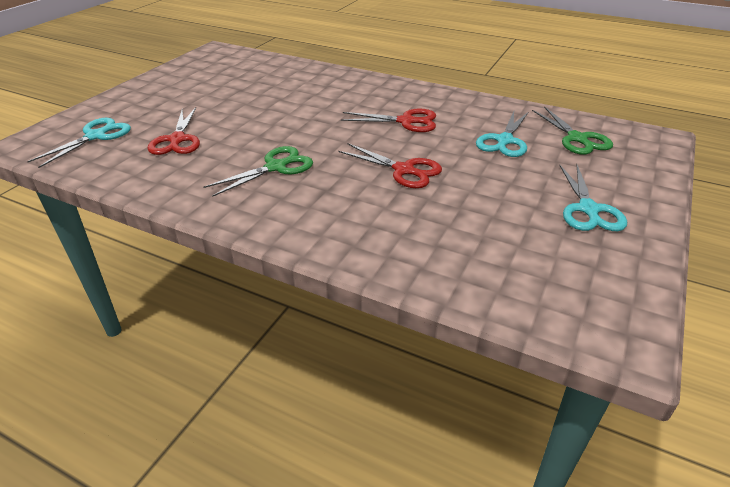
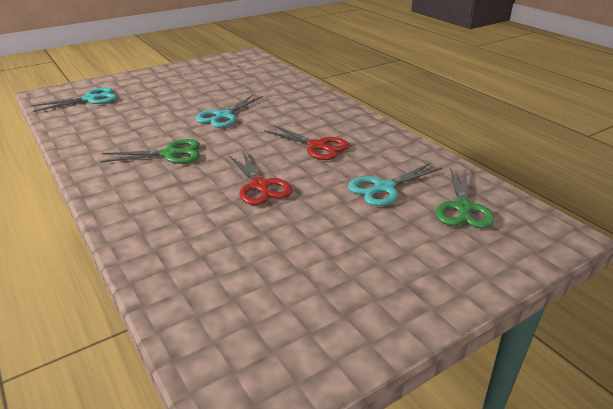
camera: 30 degrees right, 5 degrees down
(177, 140) = (134, 115): red scissors -> none
(588, 209) = (379, 277): turquoise scissors -> turquoise scissors (224, 116)

